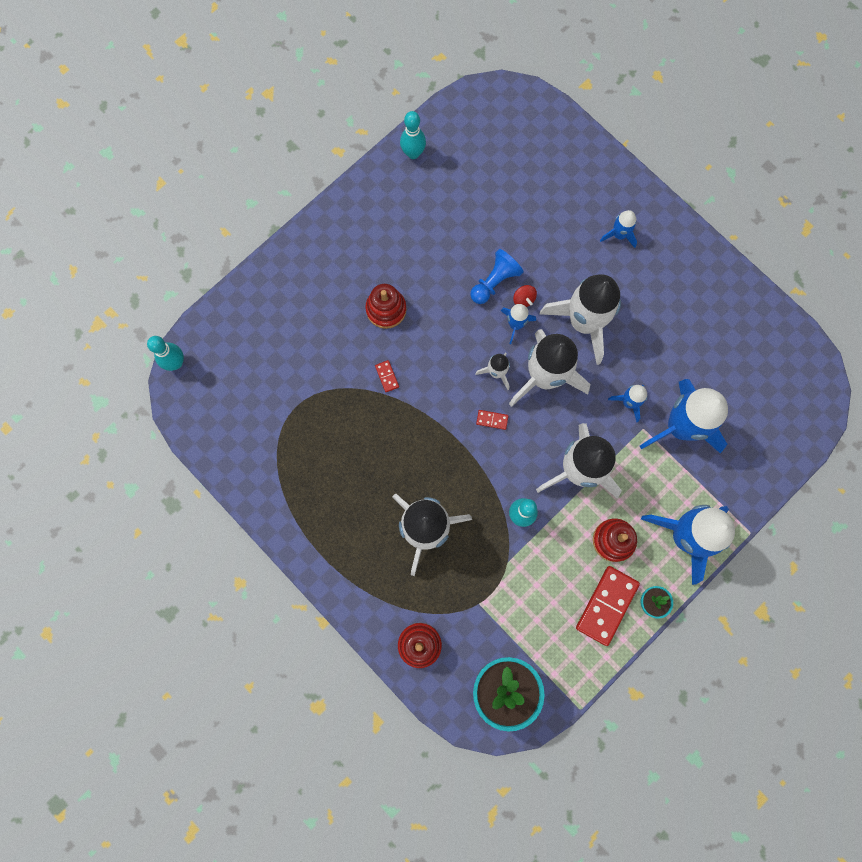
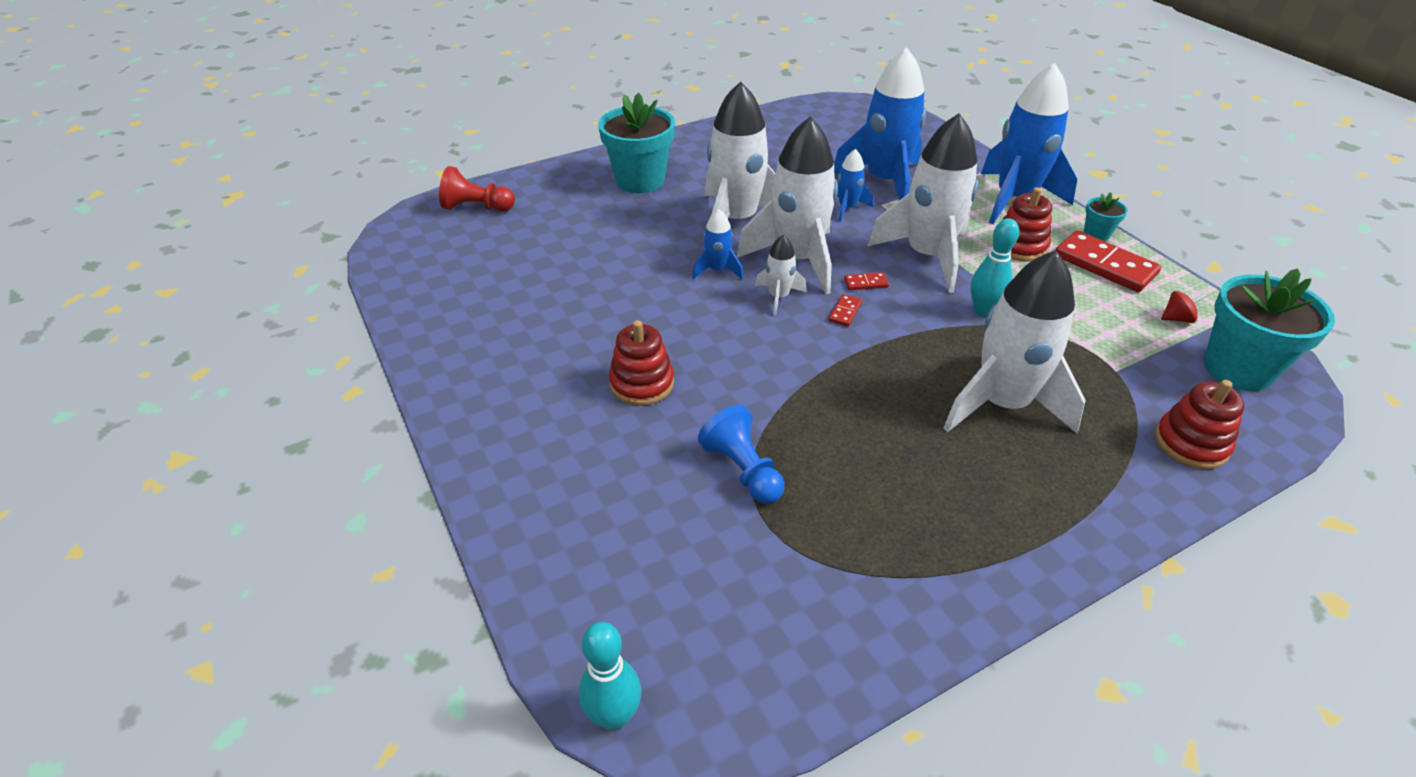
camera: 75 degrees left, 35 degrees down
(387, 376) = (750, 402): red domino -> red domino (865, 283)
(413, 153) = (419, 314): turquoise bowling pin -> none
(494, 282) = (651, 276): blue pawn -> blue pawn (743, 470)
(523, 299) = (686, 258): red spinning top -> red spinning top (1177, 319)
(543, 133) = (477, 207): none -> red pawn
(619, 235) = (640, 180): blue rocket -> turquoise flower pot

